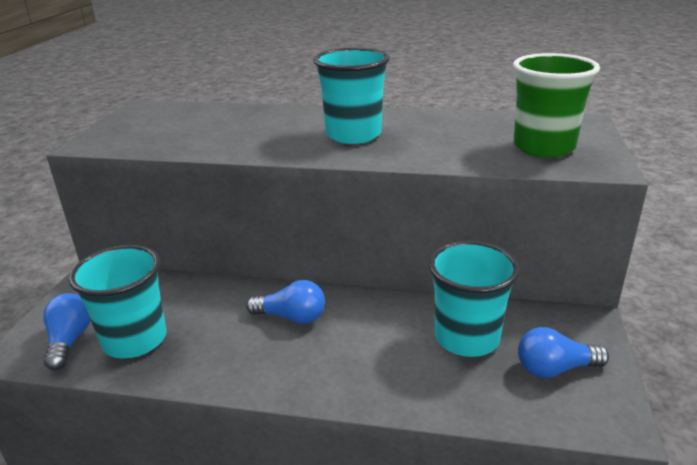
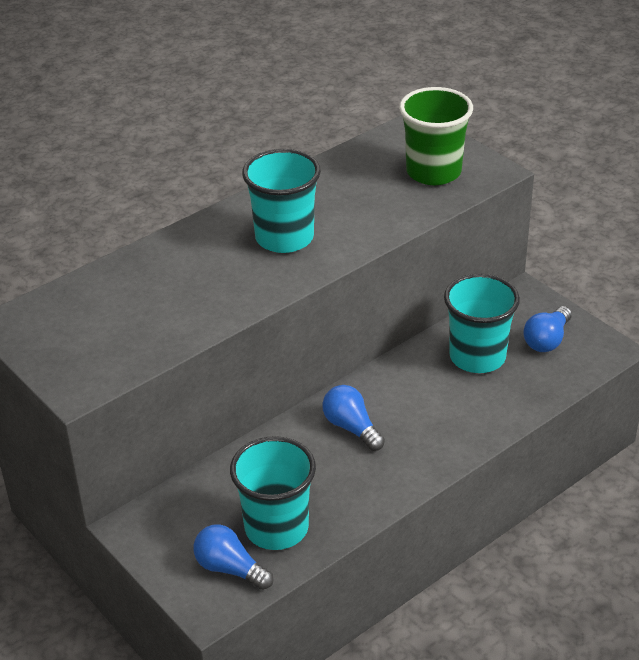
camera: 50 degrees left, 10 degrees up
(291, 317) = (351, 428): blue light bulb -> blue light bulb turned 90 degrees counterclockwise

